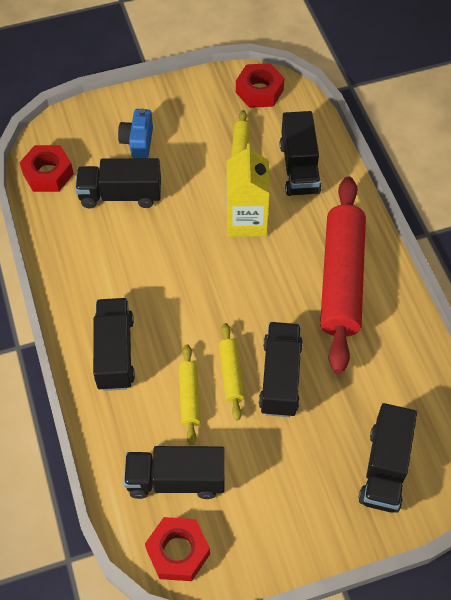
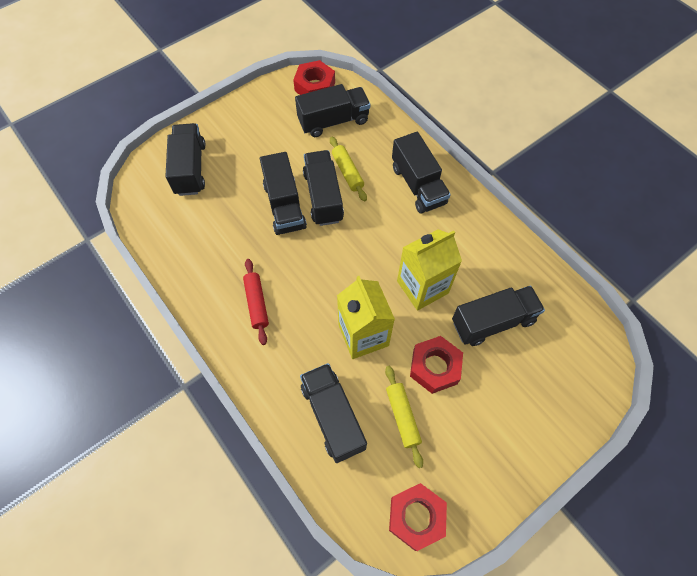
camera: 160 degrees right, 5 degrees up
(48, 174) = (573, 321): red nut -> red nut (434, 367)
(138, 142) = (511, 390): blue camera -> none
(169, 244) = (422, 287): none -> yellow carton
(231, 374) = (323, 197): yellow rolling pin -> black truck
(341, 279) = (257, 303): red rolling pin -> red rolling pin, size x0.45

